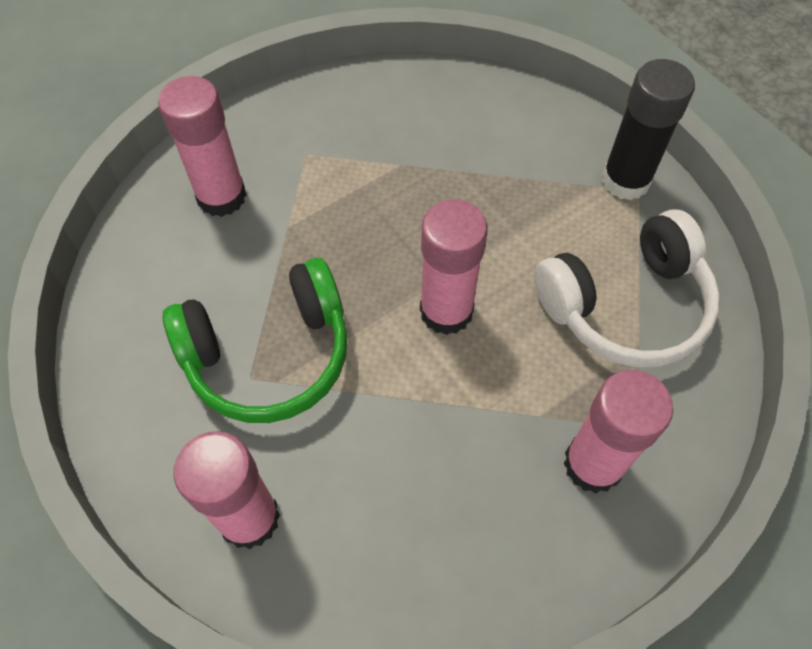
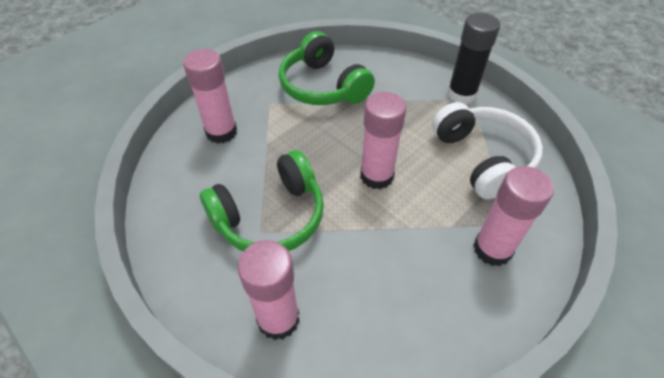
camera: 10 degrees left, 10 degrees down
(398, 133) = (323, 86): none -> green headphones
(626, 305) = (483, 158): white headphones -> white headphones turned 75 degrees counterclockwise

